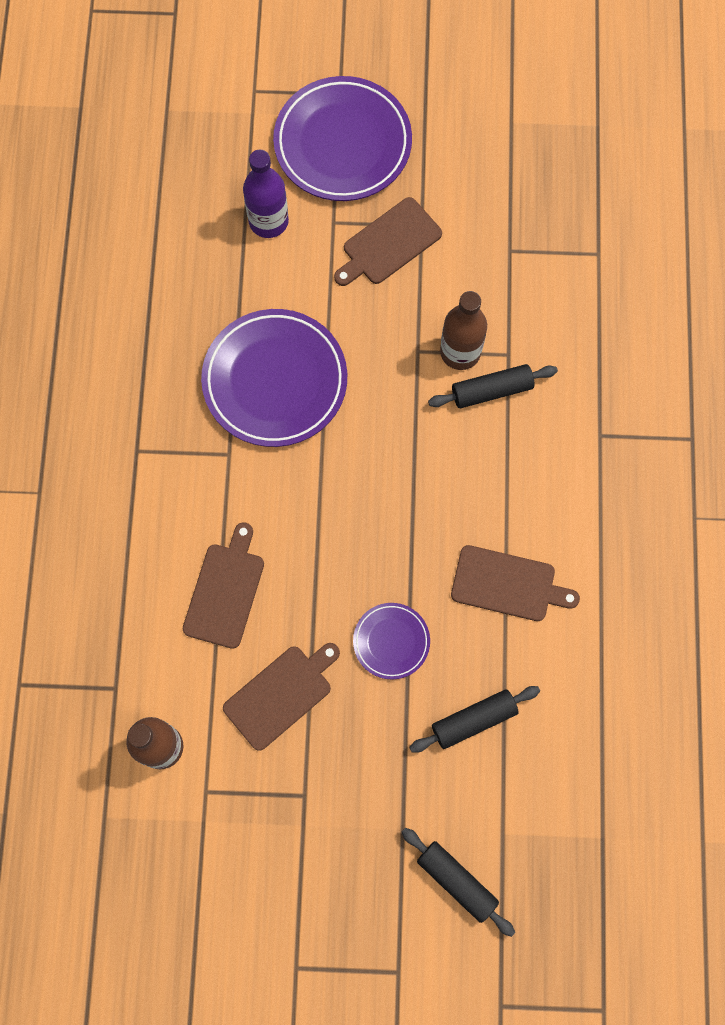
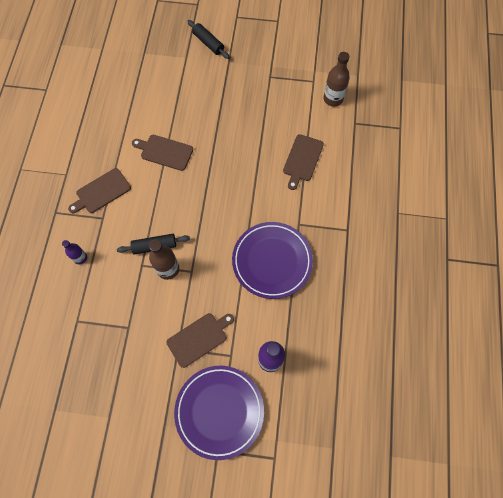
camera: 175 degrees left, 5 degrees down
(281, 694) = (278, 115): brown cutting board -> brown cutting board (101, 192)
(391, 641) = (224, 132): purple plate -> none
(473, 720) = (191, 98): black rolling pin -> none
(621, 358) = (80, 258): none -> purple bottle

